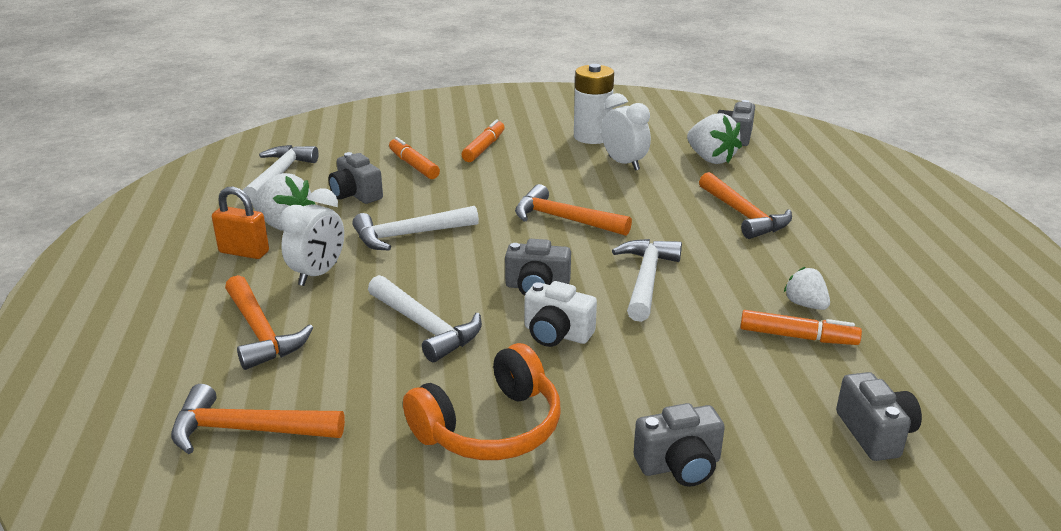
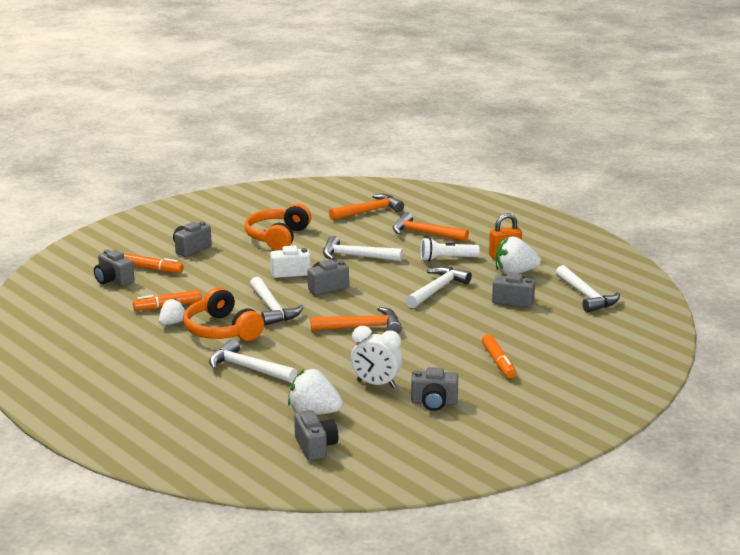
camera: 145 degrees right, 5 degrees down
(318, 274) = (447, 259): white clock -> white flashlight
(413, 165) = (519, 331): orange marker -> orange marker (153, 269)
(592, 137) = (434, 403): white battery -> grey camera
(741, 271) = (221, 330): none -> orange headphones
(743, 215) = (248, 368): orange hammer -> white hammer
(805, 304) = (172, 323): white strawberry -> white strawberry turned 75 degrees counterclockwise

